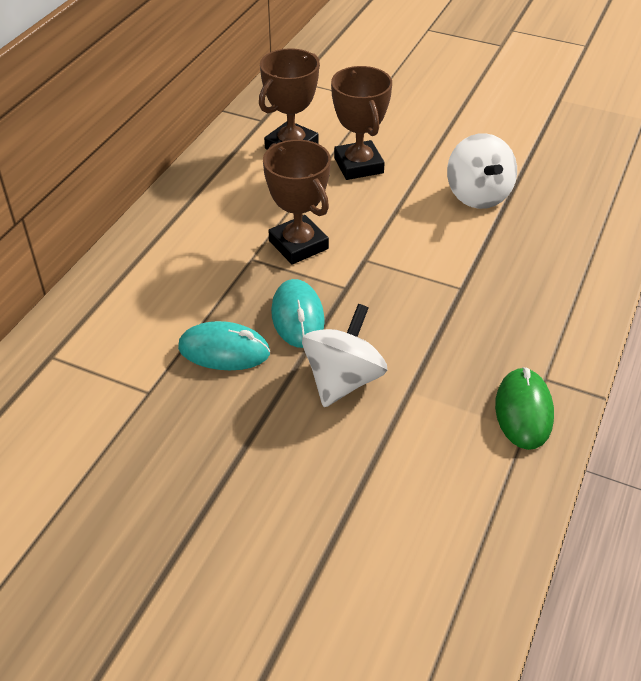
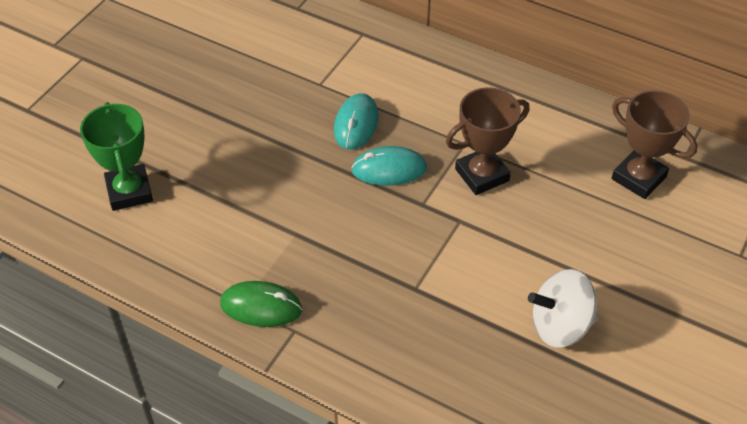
camera: 95 degrees right, 5 degrees up
(343, 380) = (314, 193): white spinning top -> none
(358, 165) = (608, 229): brown trophy -> none
(369, 590) = (129, 191): none -> green trophy

